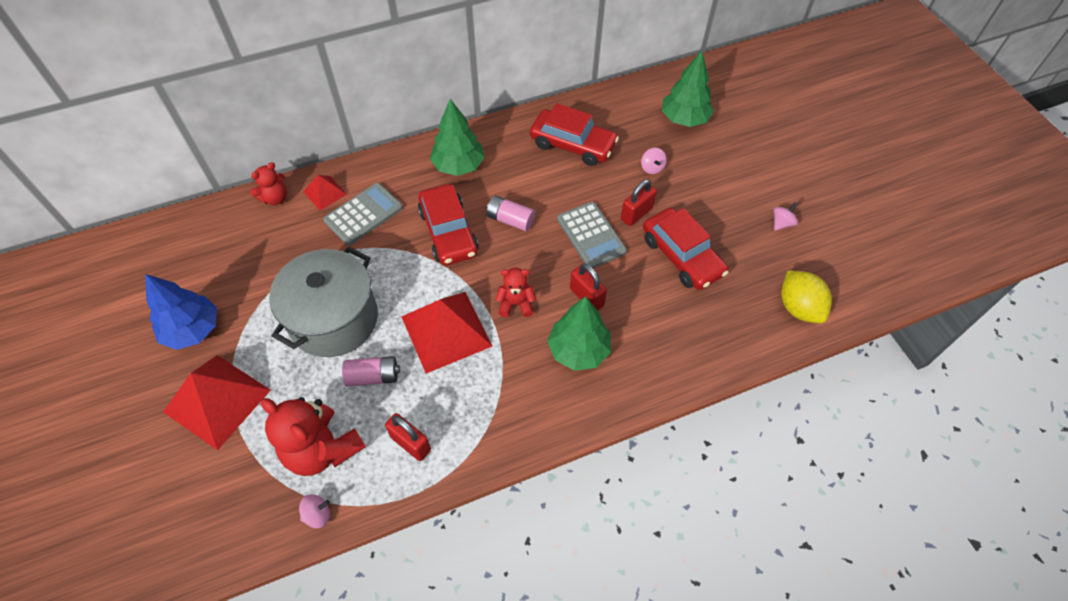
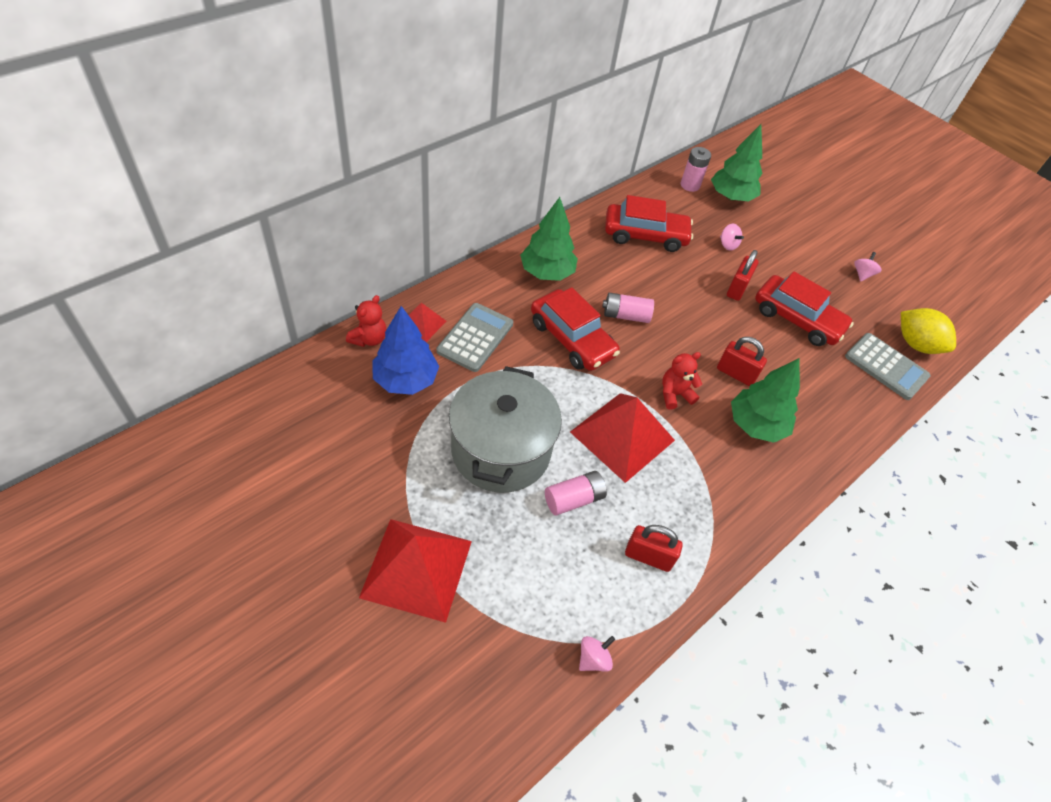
camera: 25 degrees left, 5 degrees down
(192, 330) = (347, 499): blue tree -> blue tree (405, 380)
(322, 449) = (561, 588): red teddy bear -> none
(591, 235) = (708, 316): grey calculator -> grey calculator (886, 367)
(647, 100) = (690, 185): none -> pink battery

